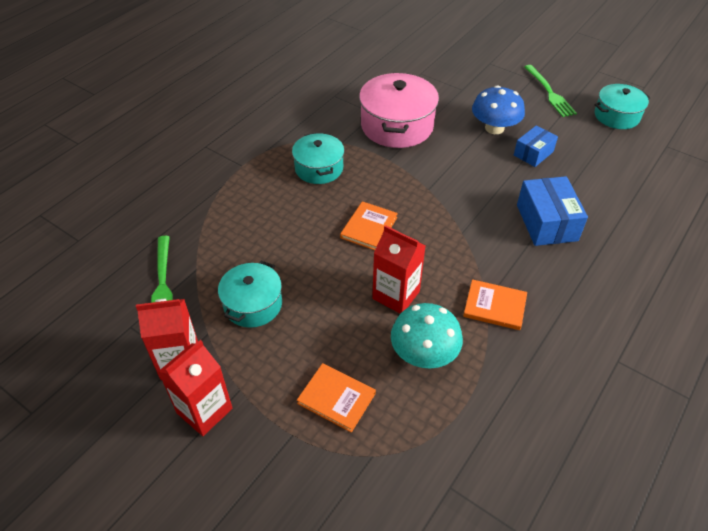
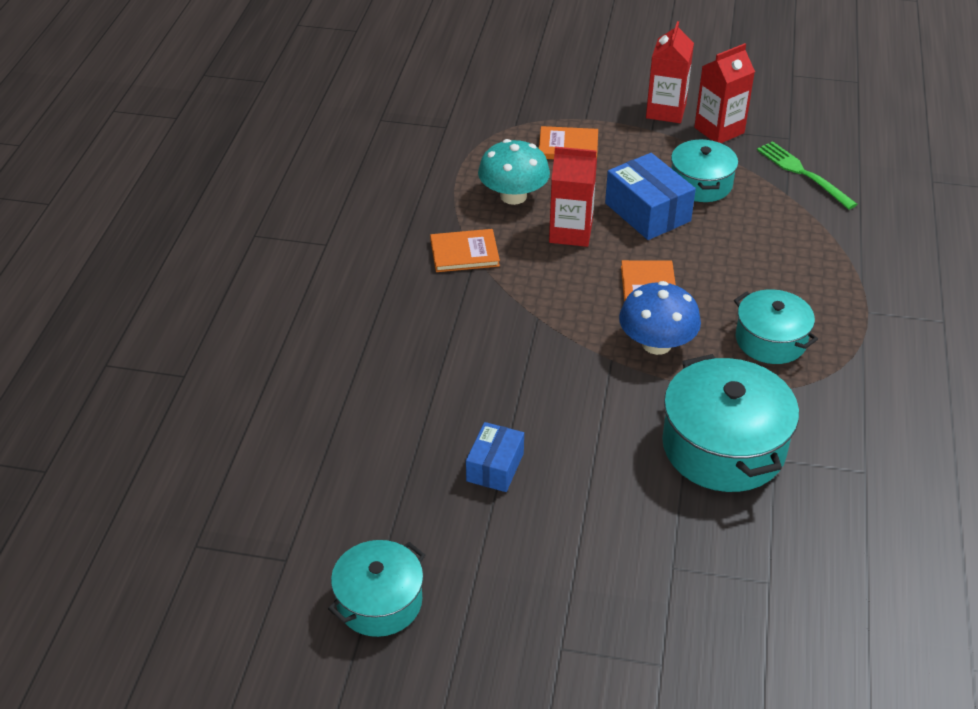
camera: 155 degrees right, 5 degrees down
(397, 126) = (723, 446): pink pot -> turquoise pot
(494, 128) = (574, 496): blue mushroom -> blue mushroom (656, 344)
(546, 222) = (439, 363): blue box -> blue box (647, 212)
(550, 93) = (514, 618): green fork -> none

